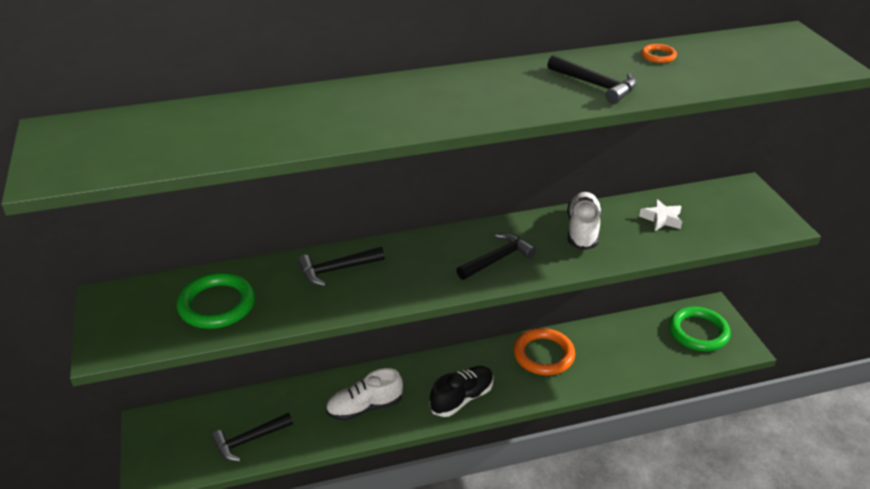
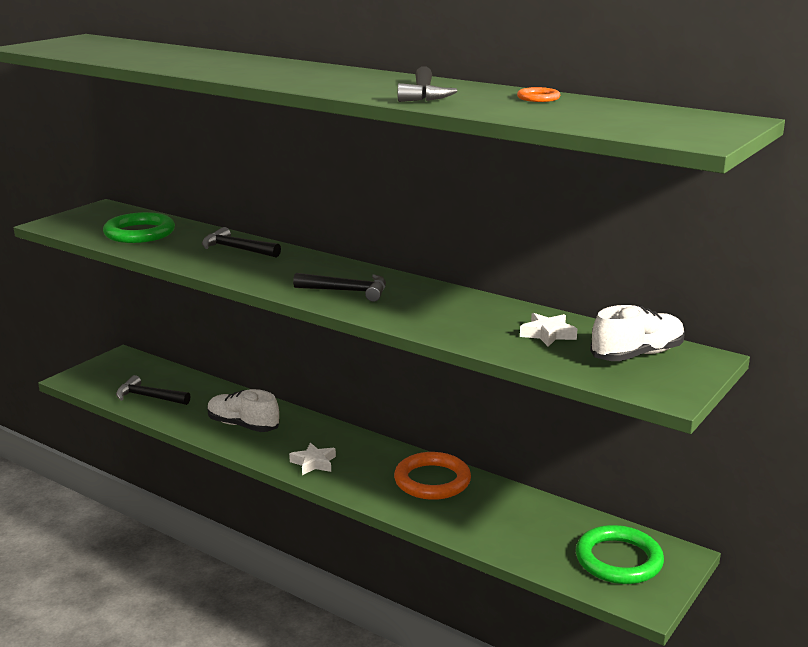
camera: 50 degrees right, 15 degrees down
(462, 398) = (313, 463): black shoe -> white star
(582, 230) = (456, 308): white shoe -> white shoe (637, 355)

